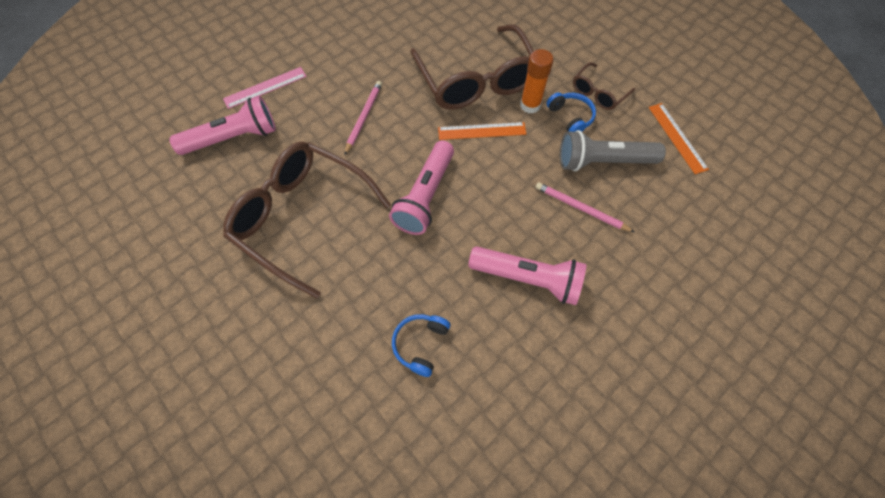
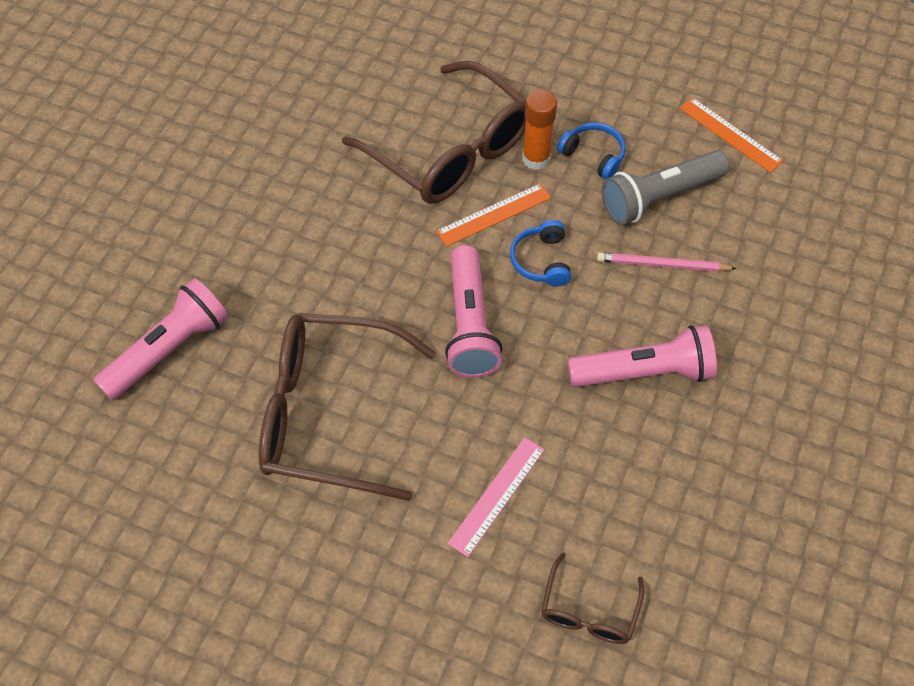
camera: 25 degrees left, 5 degrees down
(265, 87) = (169, 265): pink ruler -> pink ruler (497, 496)
(363, 117) = (331, 255): pink pencil -> none
(420, 344) = (562, 498): blue headphones -> blue headphones (541, 261)
(598, 93) = (611, 112): brown glasses -> brown glasses (588, 611)

